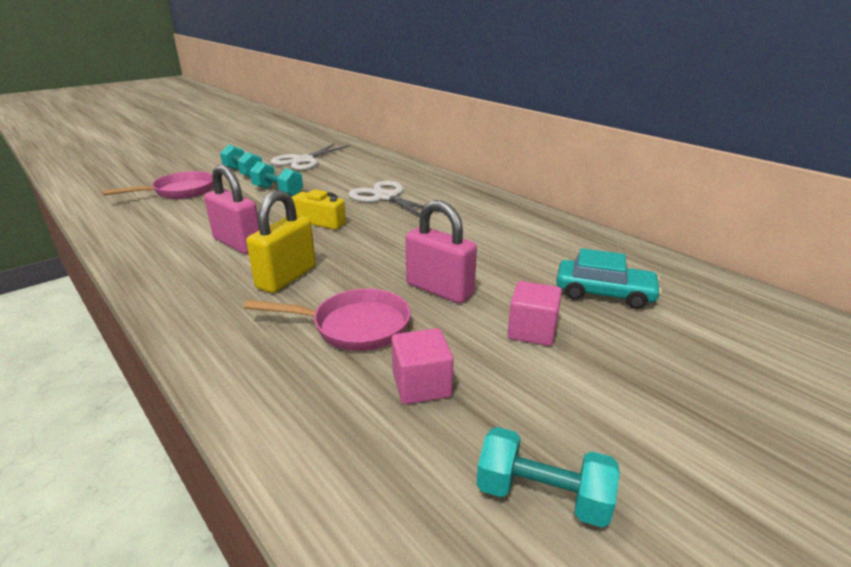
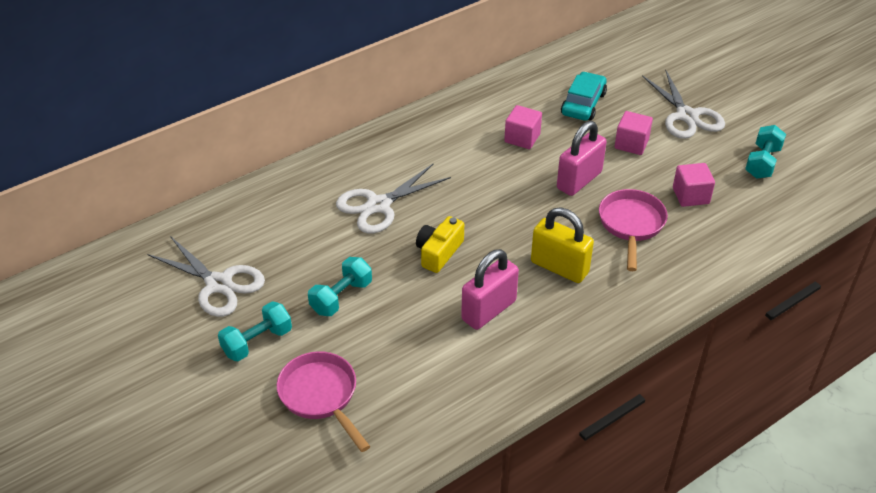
camera: 85 degrees left, 15 degrees up
(509, 255) = (522, 138): none -> pink cube
(640, 392) = (686, 116): none -> white scissors

